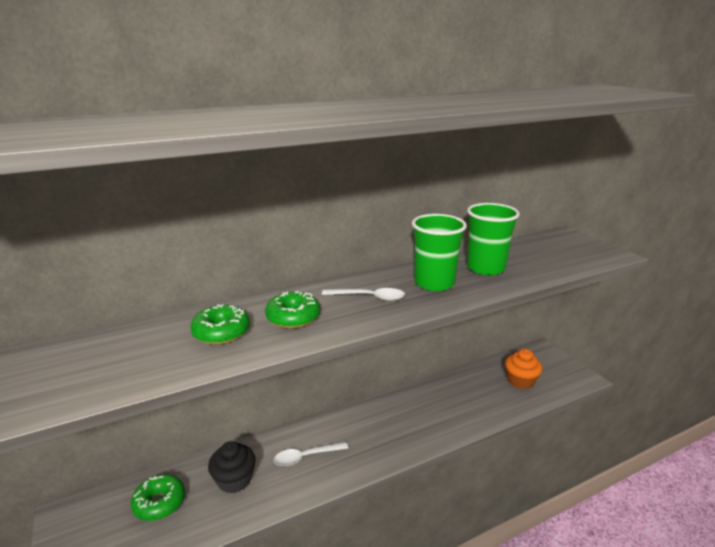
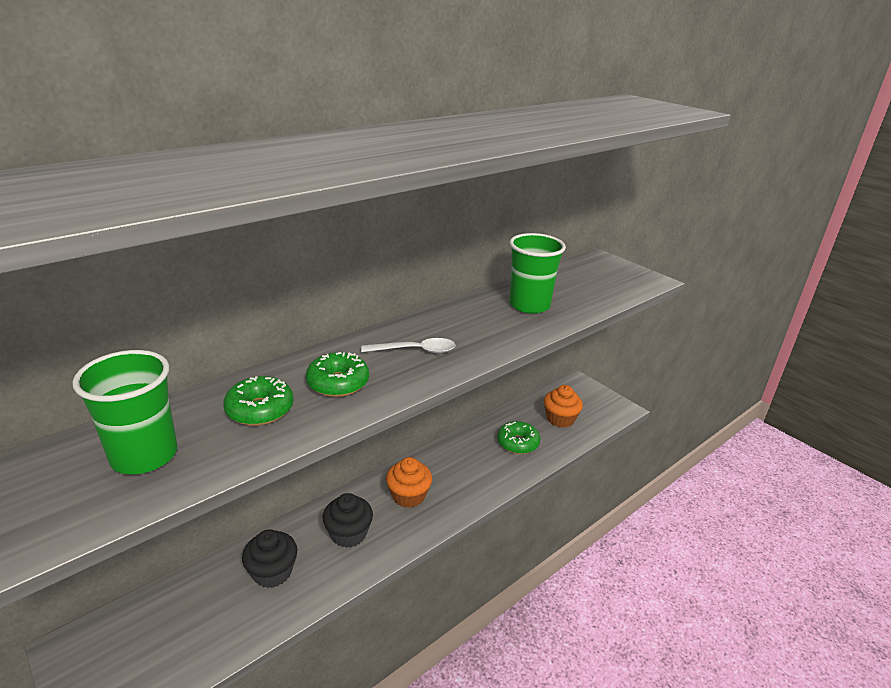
camera: 15 degrees left, 5 degrees up
(159, 503) = (189, 613): green donut -> green donut (517, 443)
(305, 457) = (348, 534): white spoon -> black cupcake
(365, 431) = (408, 496): none -> orange cupcake
(434, 283) = (480, 327): green cup -> green cup (144, 455)

